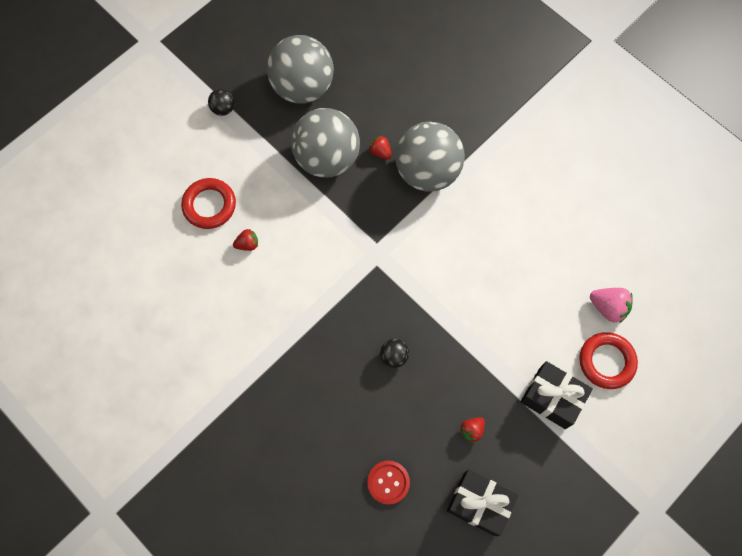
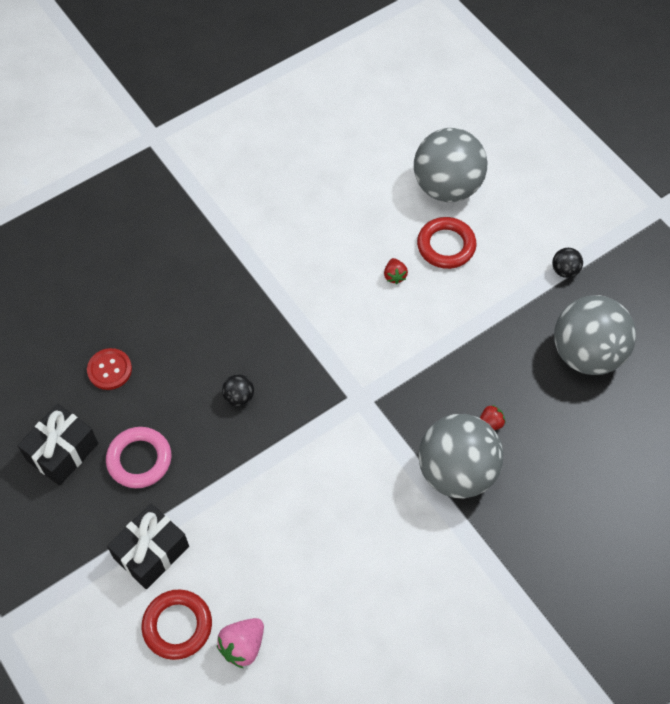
camera: 100 degrees right, 10 degrees down
(327, 158) = (488, 366): grey ball -> grey ball (447, 187)
(472, 430) = (139, 460): red strawberry -> pink ring

